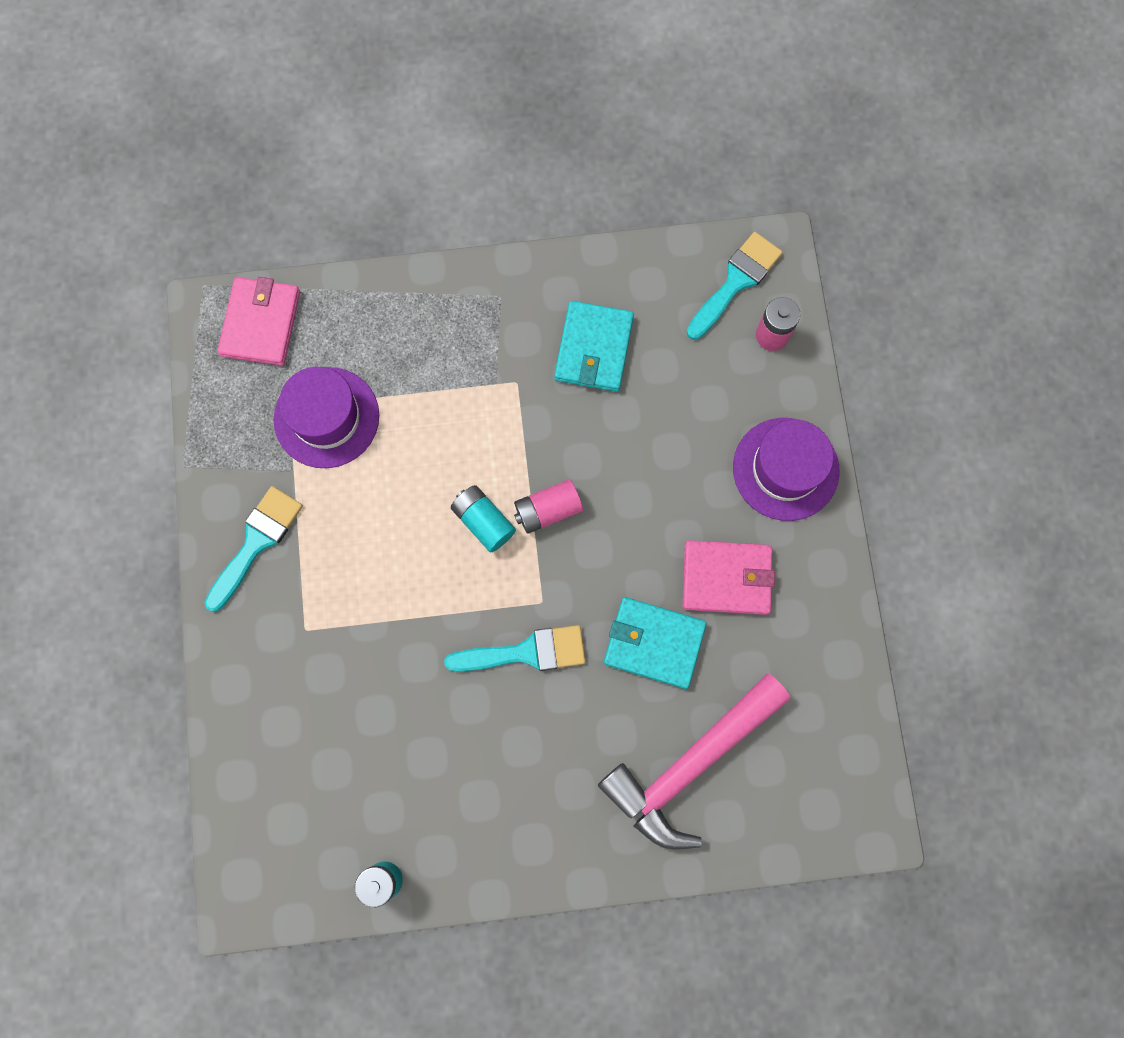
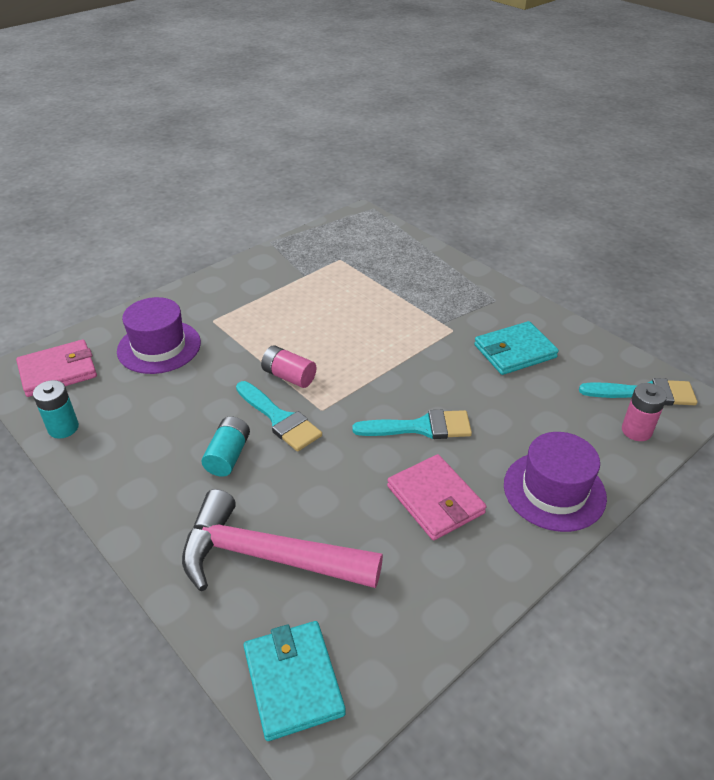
camera: 55 degrees right, 35 degrees down
(256, 542) = (250, 281): turquoise brush -> turquoise brush (421, 427)
(261, 323) = (375, 231): pink wallet -> pink wallet (58, 371)
(326, 417) = (348, 273): purple hat -> purple hat (159, 347)
(484, 521) = (350, 358): turquoise battery -> turquoise battery (228, 456)
(548, 510) = (387, 382): pink battery -> pink battery (289, 376)
(654, 643) = (346, 483): turquoise wallet -> turquoise wallet (293, 681)

